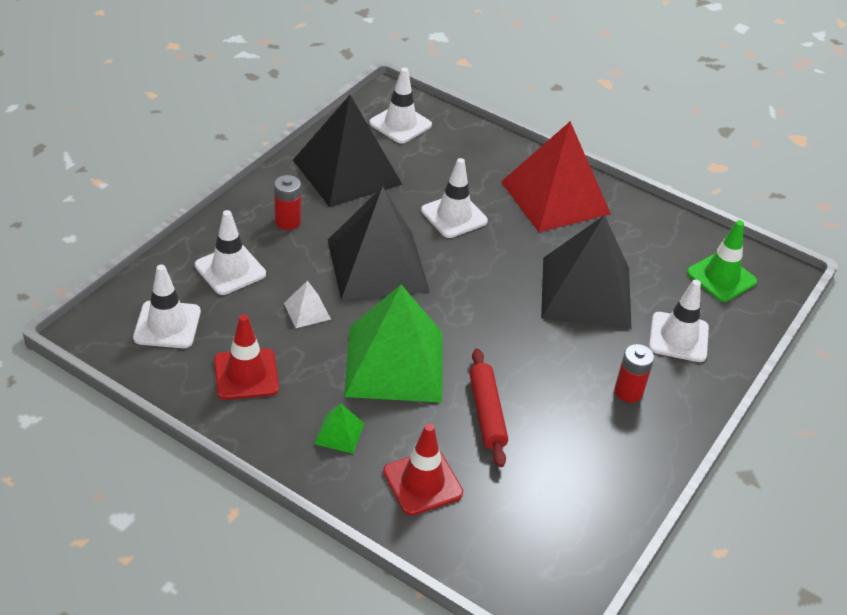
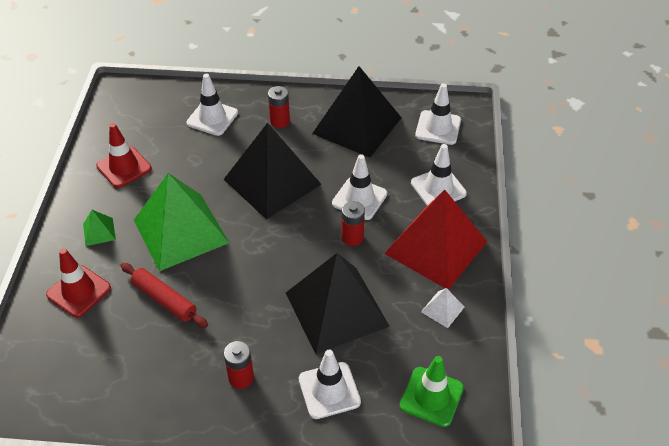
camera: 65 degrees right, 5 degrees up
(167, 325) = (144, 115): white traffic cone -> white traffic cone (438, 188)
(307, 311) = (200, 168): white pyramid -> white pyramid (442, 309)
(487, 413) = (164, 300): red rolling pin -> red rolling pin turned 75 degrees clockwise
(502, 243) = (352, 237): none -> red battery

